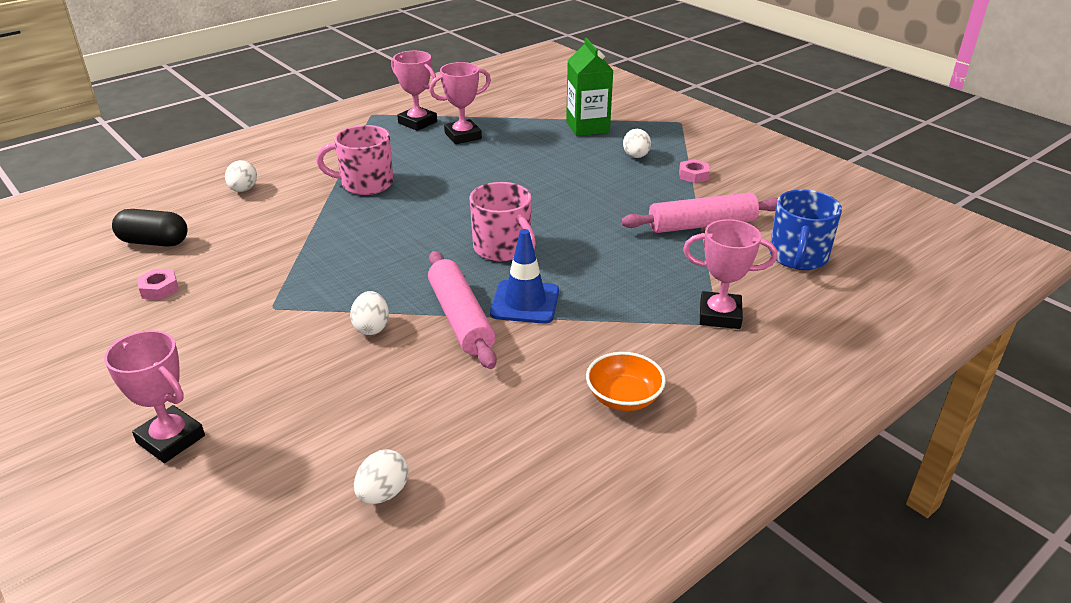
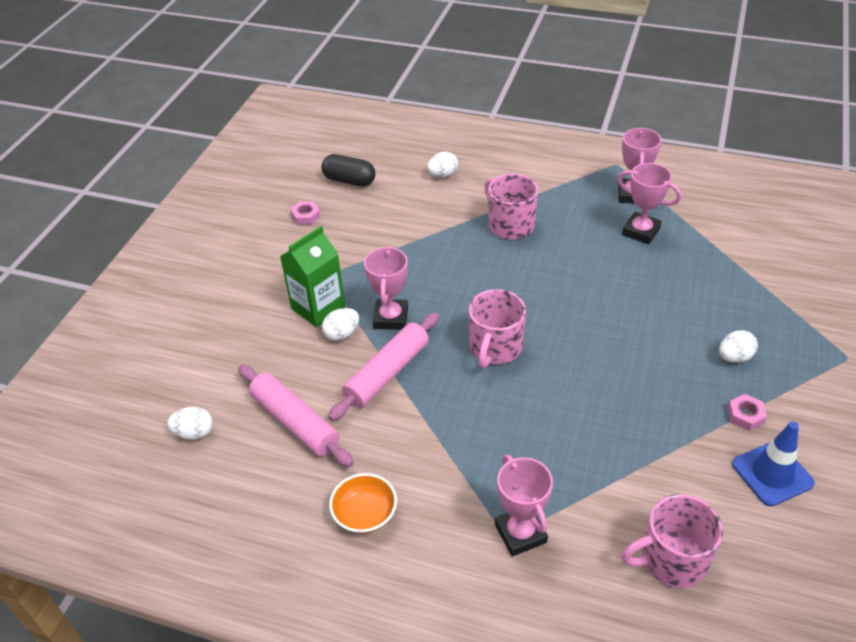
camera: 60 degrees right, 10 degrees up
(154, 242) = (349, 180): black capsule -> black capsule turned 45 degrees counterclockwise
(171, 439) = (183, 314): pink trophy -> pink trophy (391, 318)
(525, 302) = (435, 398): blue traffic cone -> blue traffic cone (772, 474)
(587, 127) = (752, 297): green carton -> green carton (318, 307)
(702, 225) = (657, 461): pink rolling pin -> pink rolling pin (295, 422)
(798, 257) = (671, 560): blue mug -> pink mug

